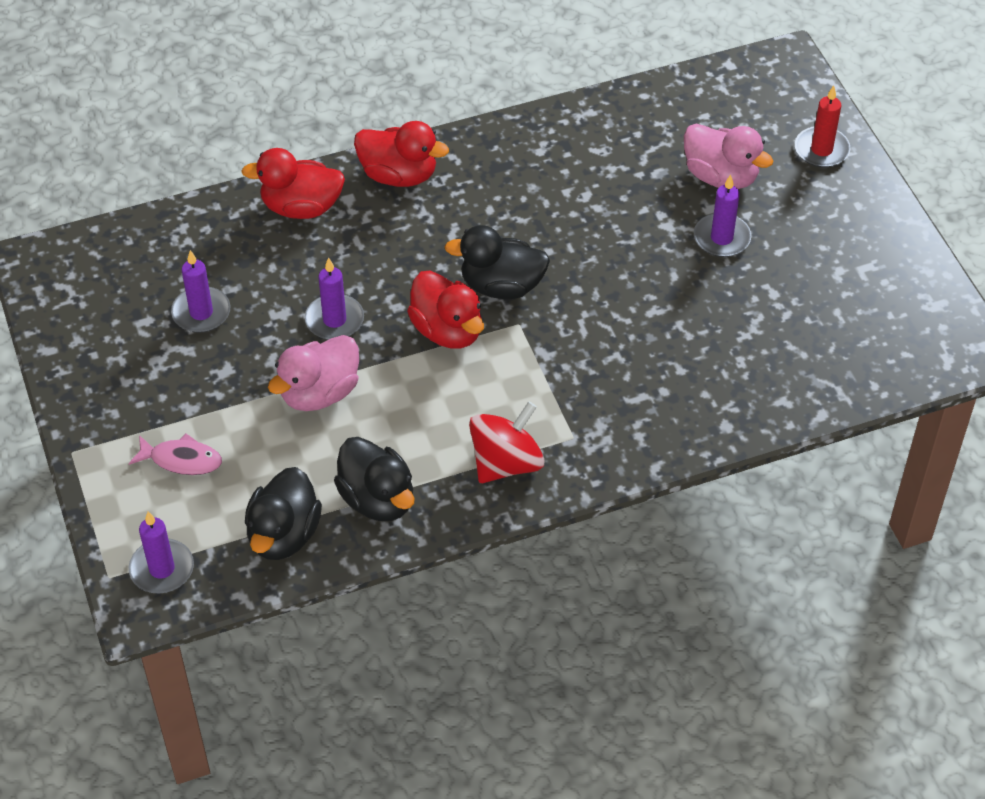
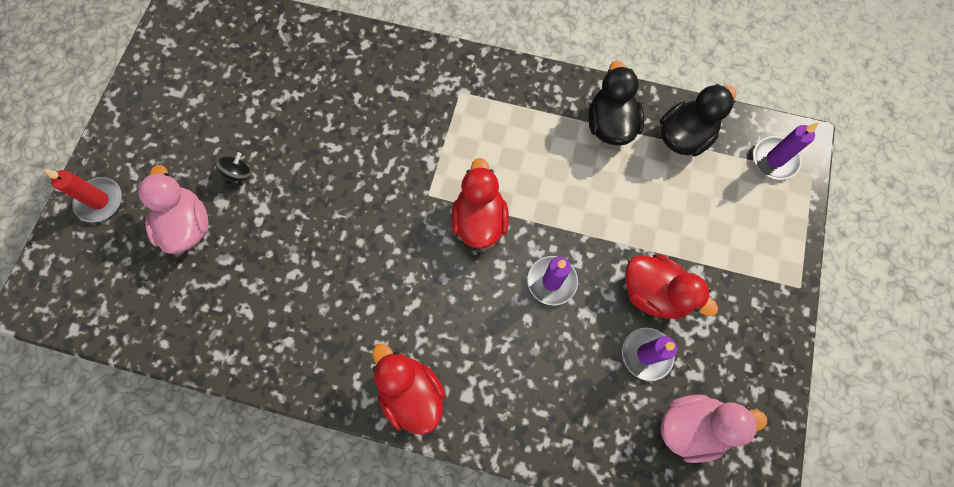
camera: 145 degrees left, 20 degrees up
(181, 460) = (724, 232): pink fish -> none
(301, 207) = (509, 412): red duck -> red duck (654, 293)
(319, 393) = (600, 226): pink duck -> pink duck (692, 426)
(501, 286) = (415, 233): black duck -> none
(506, 463) = (514, 100): red spinning top -> none
(721, 238) = (238, 174): purple candle -> black spinning top

